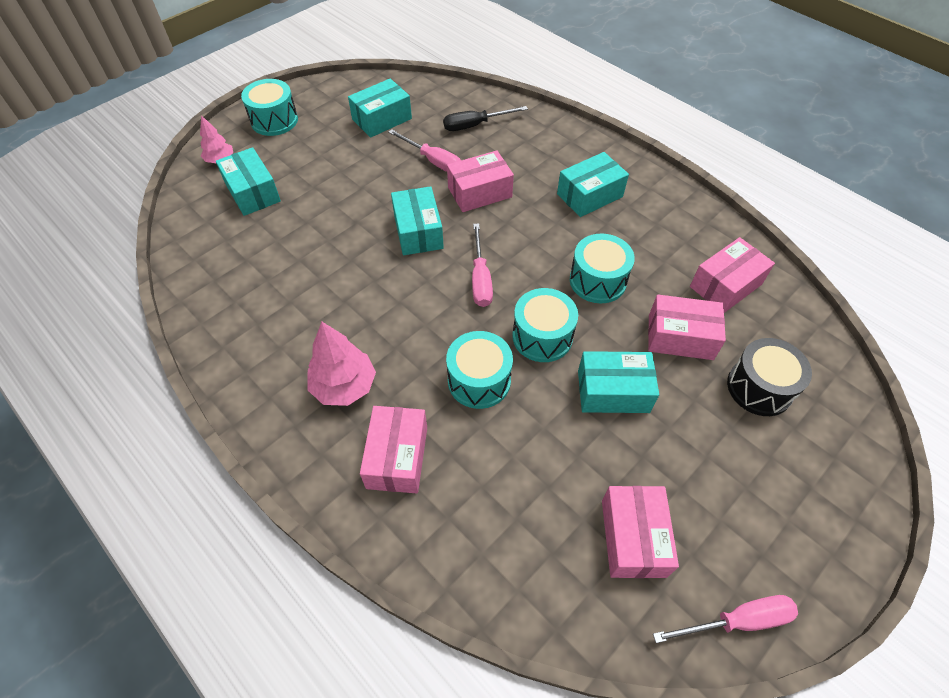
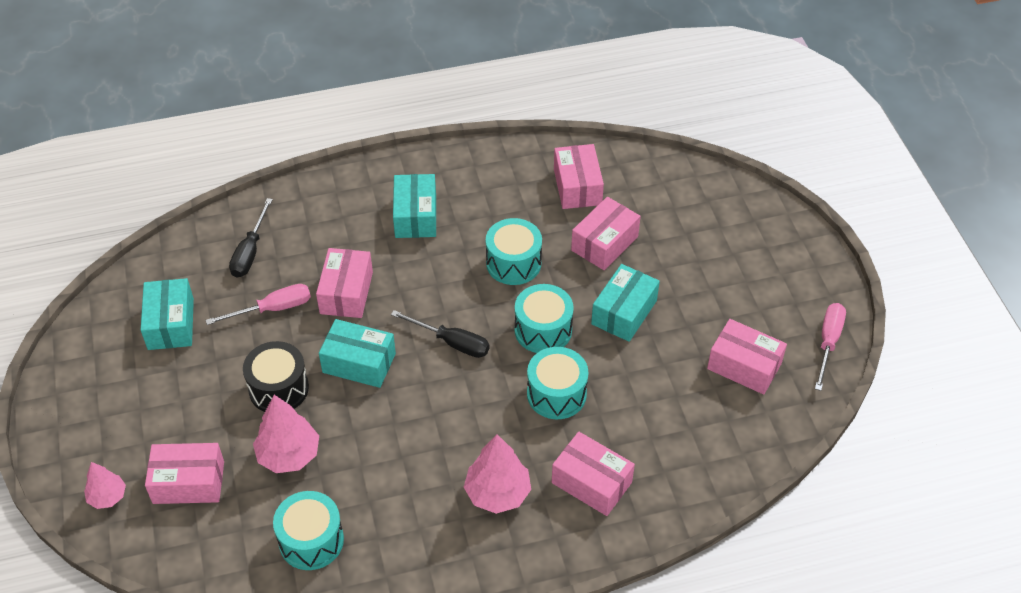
camera: 60 degrees left, 5 degrees down
(253, 192) = (188, 482): turquoise box -> pink box
(274, 120) = (83, 422): turquoise drum -> turquoise drum (311, 540)
(306, 233) = (288, 455): none -> pink tree
(480, 279) = (452, 342): pink screwdriver -> black screwdriver
(759, 387) = (677, 225): black drum -> black drum (278, 388)

